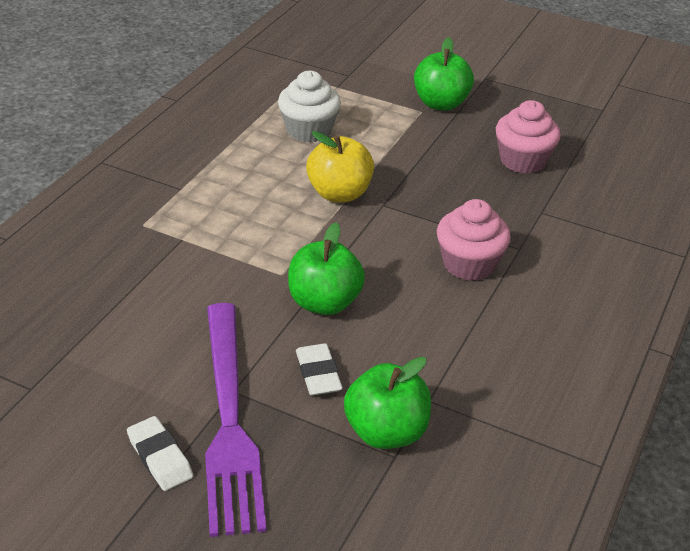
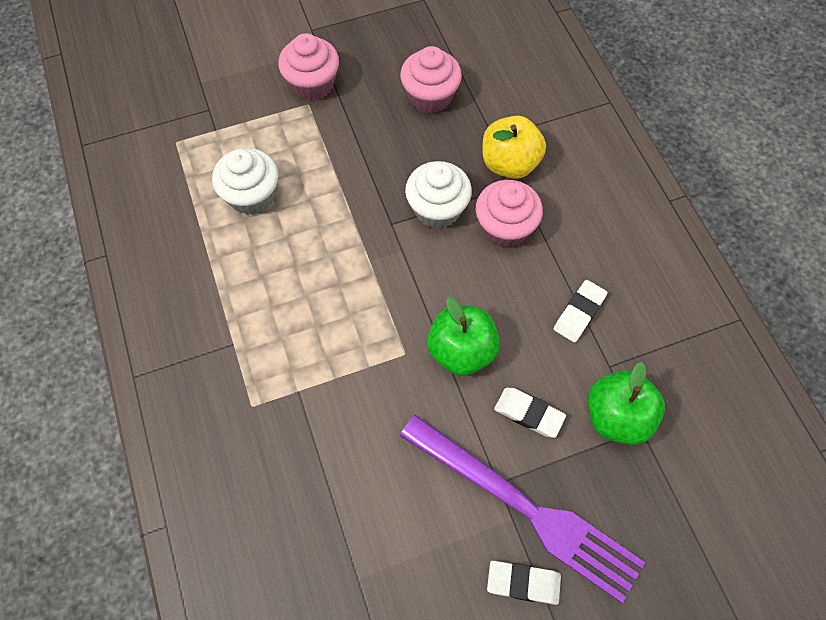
camera: 45 degrees left, 25 degrees up
(339, 193) = (351, 241): yellow apple -> yellow apple (509, 164)
(430, 219) = (437, 209): none -> white cupcake
(441, 104) = (312, 84): green apple -> pink cupcake
(453, 351) = (579, 313): none -> white eraser

